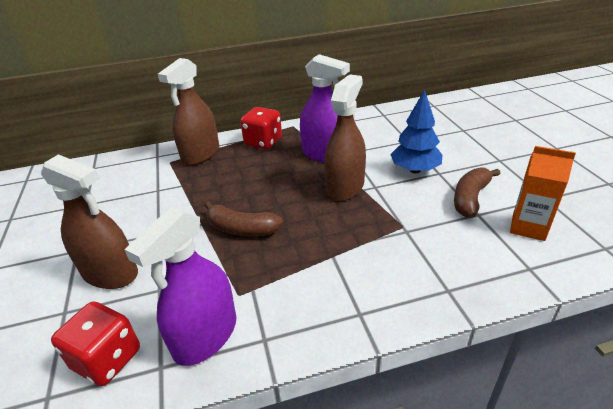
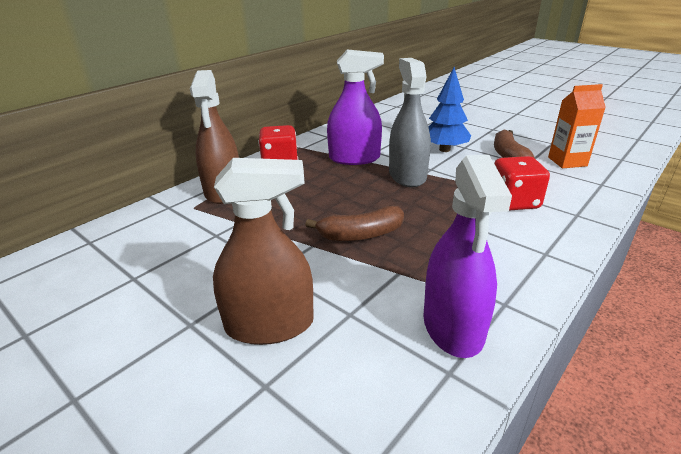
camera: 35 degrees left, 5 degrees down
(107, 359) = (385, 397): red dice -> red dice (514, 202)
(345, 187) = (407, 176): brown spray bottle -> grey spray bottle

